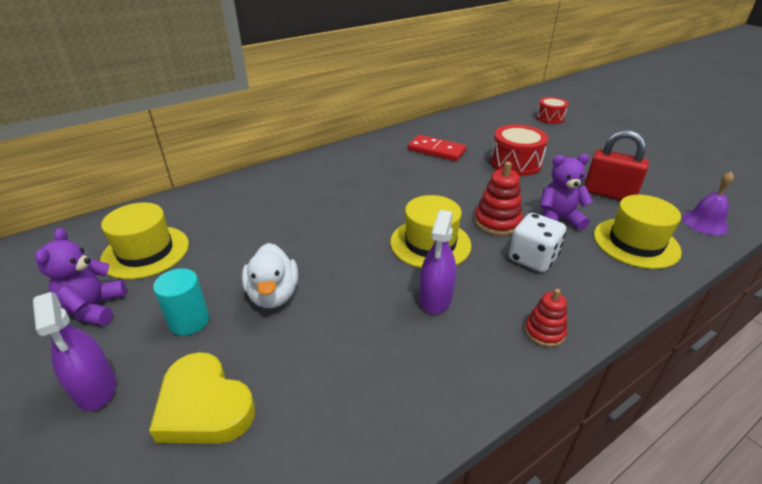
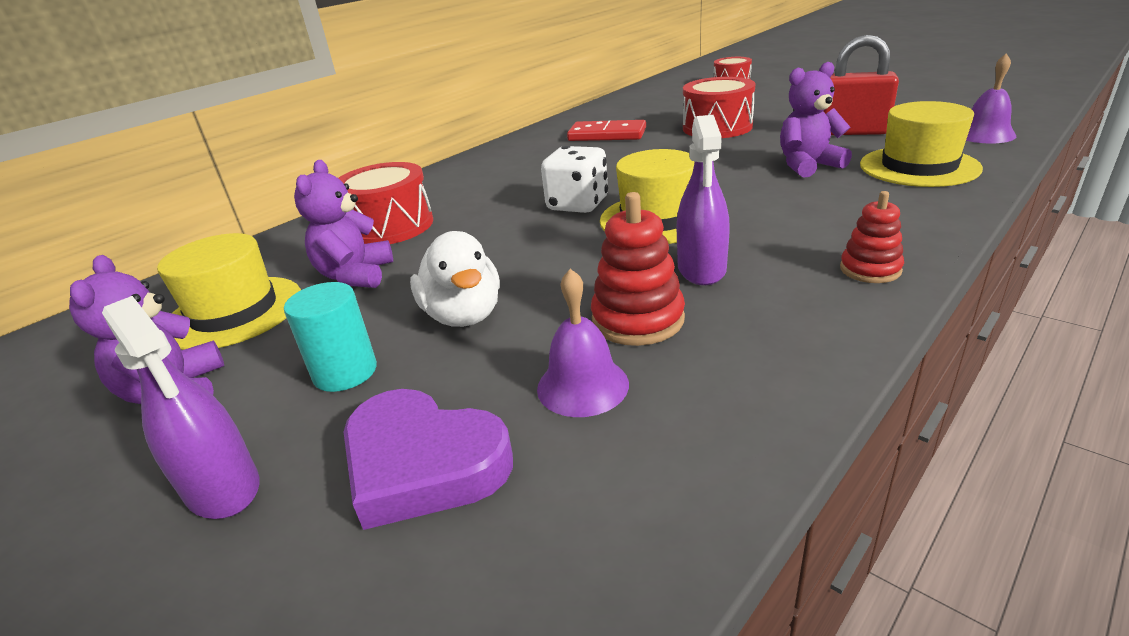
camera: 10 degrees left, 5 degrees down
(204, 406) = (423, 464): yellow heart -> purple heart
(224, 241) = (355, 275): none -> purple teddy bear
(261, 202) = (390, 226): none -> red drum
(317, 375) = (582, 386): none -> purple bell
(497, 222) = (732, 182): red stacking toy -> red stacking toy (638, 319)
(532, 258) = (802, 205): white dice -> white dice (577, 204)

